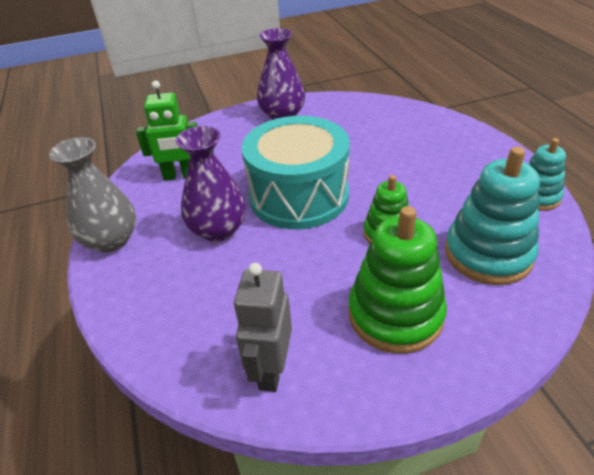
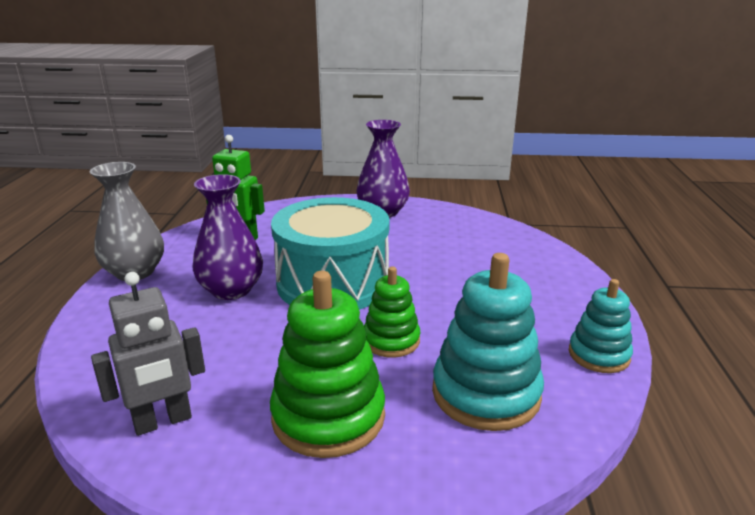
camera: 20 degrees right, 15 degrees down
(271, 370) = (163, 421): grey robot -> grey robot turned 150 degrees counterclockwise

